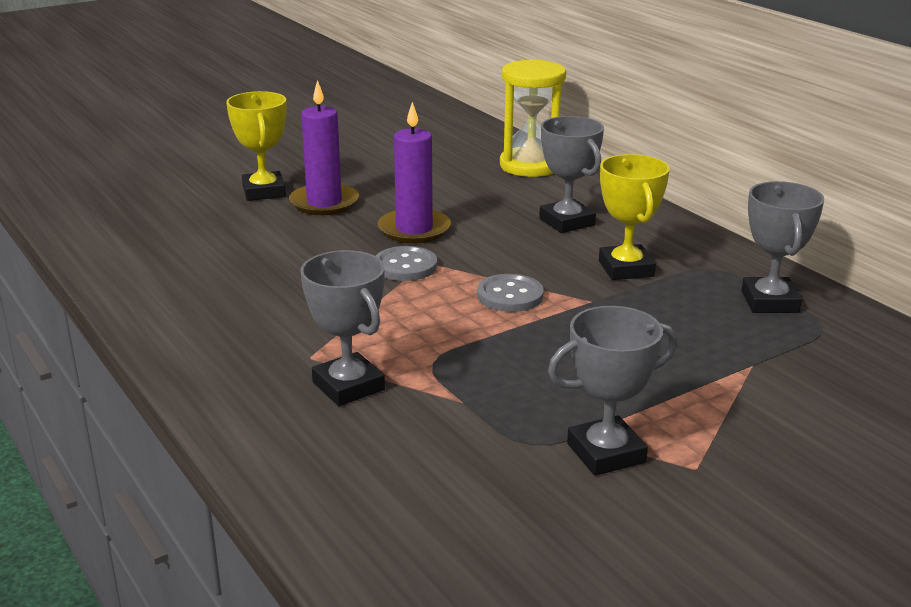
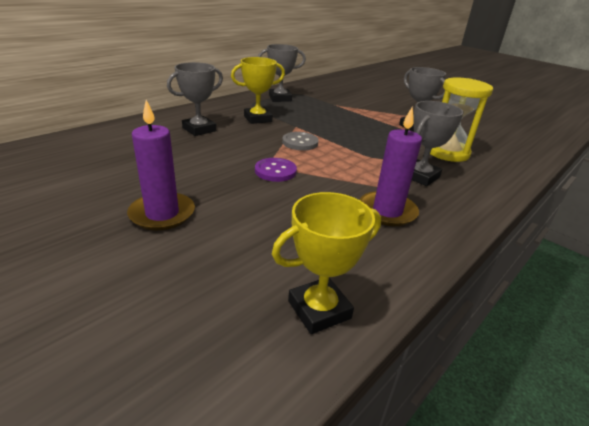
camera: 105 degrees left, 5 degrees up
(264, 192) = (127, 254): yellow trophy -> yellow trophy (319, 309)
(405, 266) = (275, 171): grey button -> purple button
(414, 230) = (216, 172): purple candle -> purple candle (387, 211)
(530, 166) = (97, 138): yellow hourglass -> yellow hourglass (447, 152)

